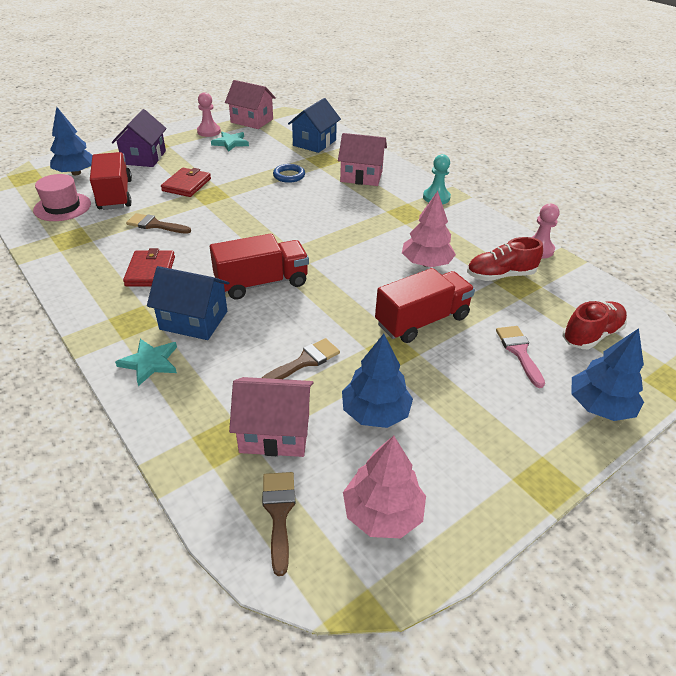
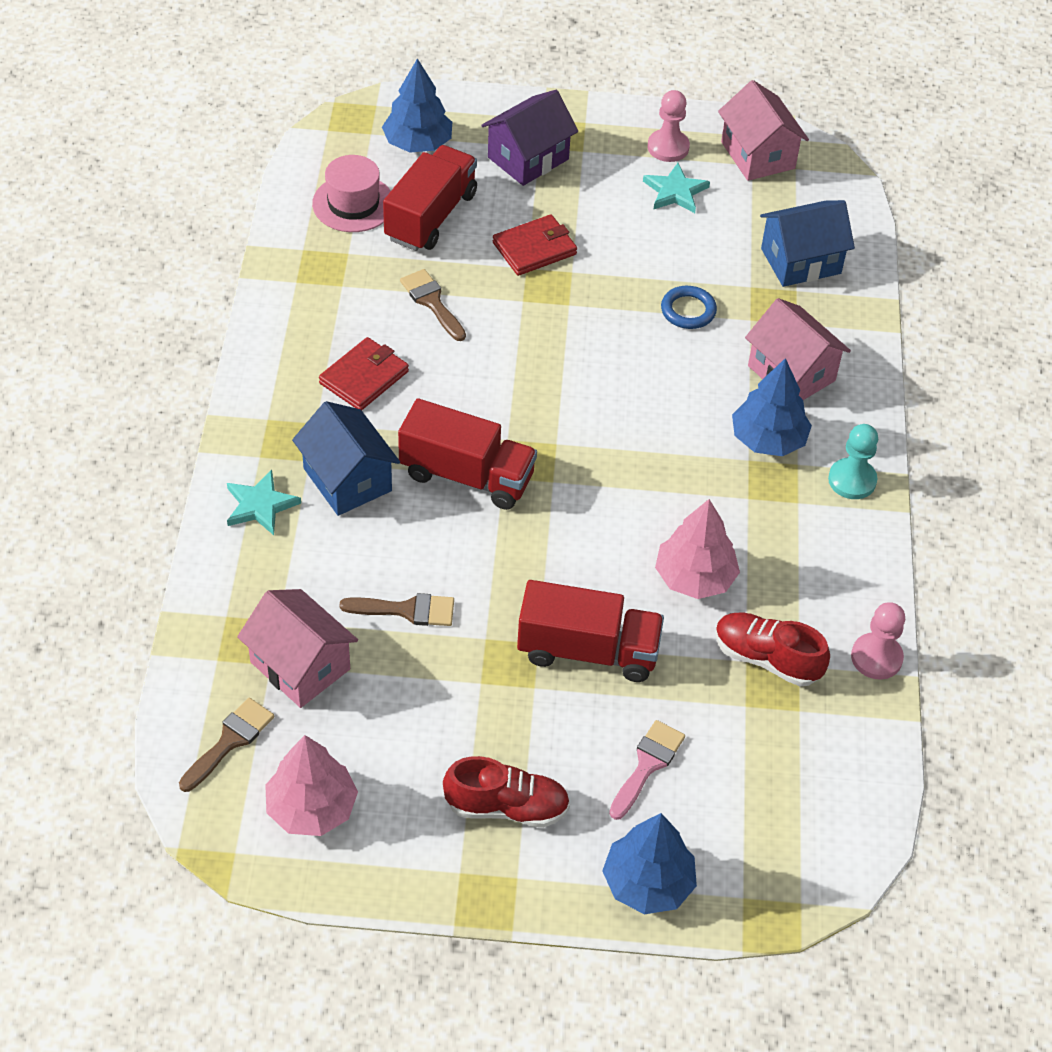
camera: 40 degrees right, 10 degrees up
(375, 412) = (412, 715): blue tree -> blue tree (768, 439)
(591, 335) = (764, 810): red shoe -> red shoe (507, 807)

